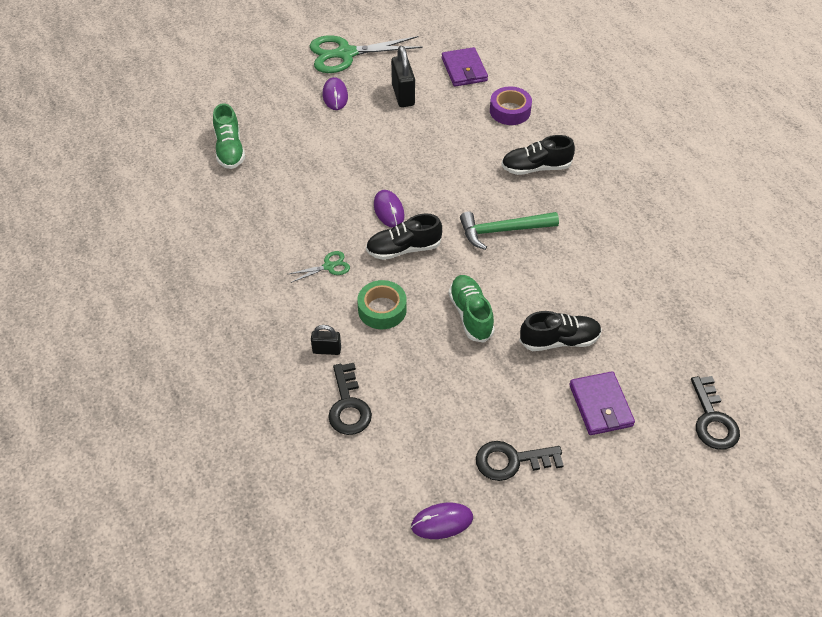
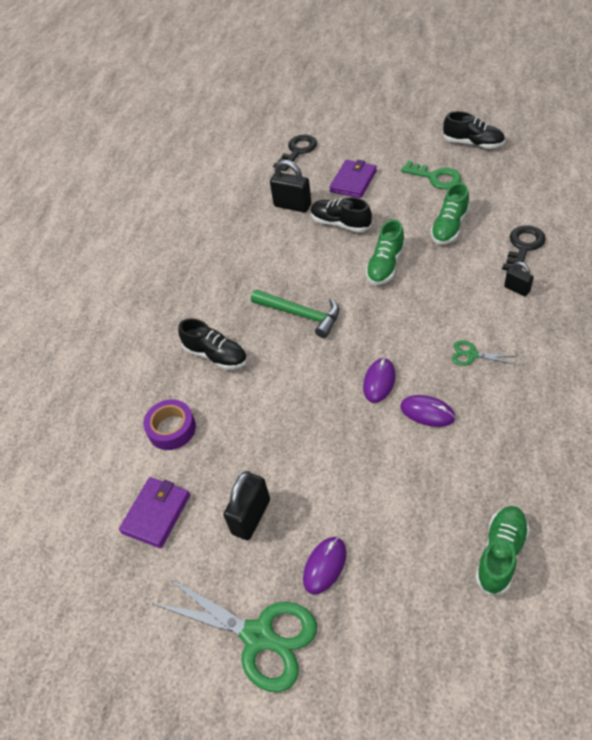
camera: 135 degrees left, 0 degrees up
(382, 309) = (451, 299): green tape -> none
(403, 249) = (395, 339): black shoe -> black shoe (473, 143)
(442, 393) = (449, 227): none -> green shoe
(442, 522) = (503, 167): purple mouse -> purple mouse (427, 412)
(511, 461) = (435, 177): black key -> green key
(632, 338) = (292, 205): none -> black padlock

